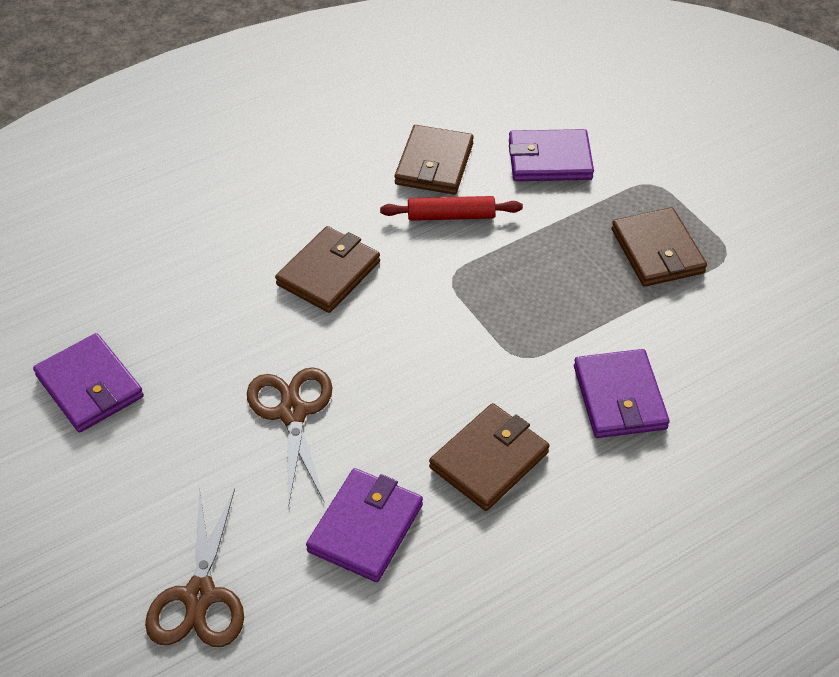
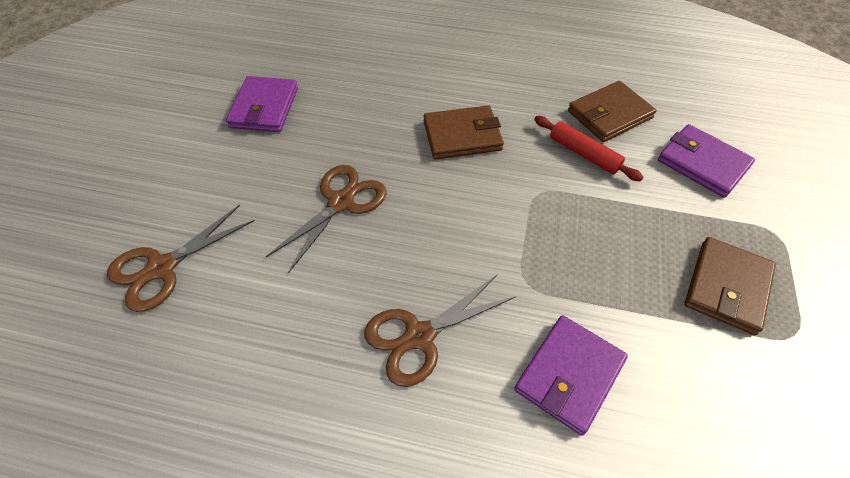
camera: 45 degrees right, 5 degrees up
(365, 528) = (291, 311): purple wallet -> none
(489, 460) = (419, 336): brown wallet -> brown scissors

